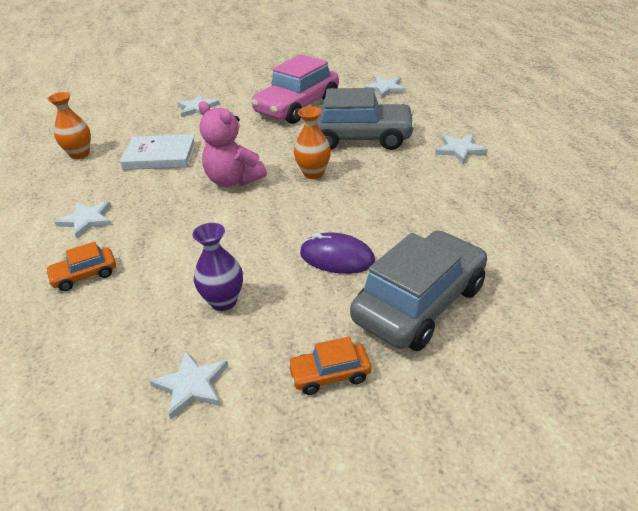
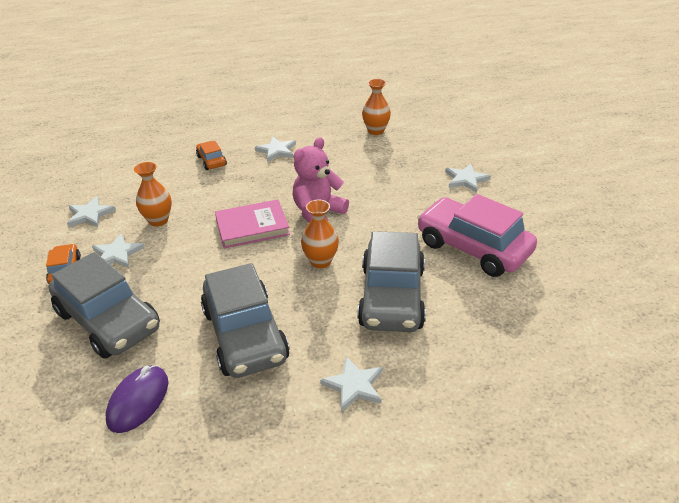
camera: 90 degrees right, 0 degrees up
(160, 156) = (368, 170): white book -> none
(223, 301) = (158, 220): purple vase -> orange vase
(251, 220) = (252, 227): none -> pink book
(337, 257) = (184, 275): purple mouse -> purple mouse (138, 401)
(385, 88) = (536, 327): white star -> white star (117, 254)
(420, 205) = (245, 335): none -> grey car

